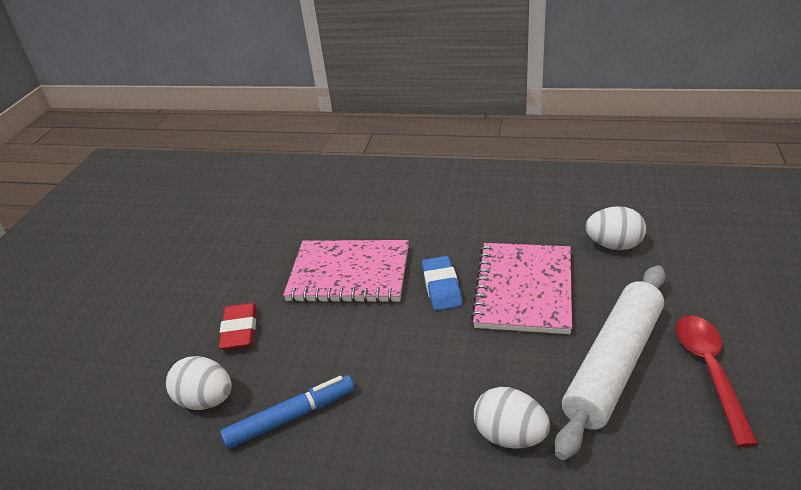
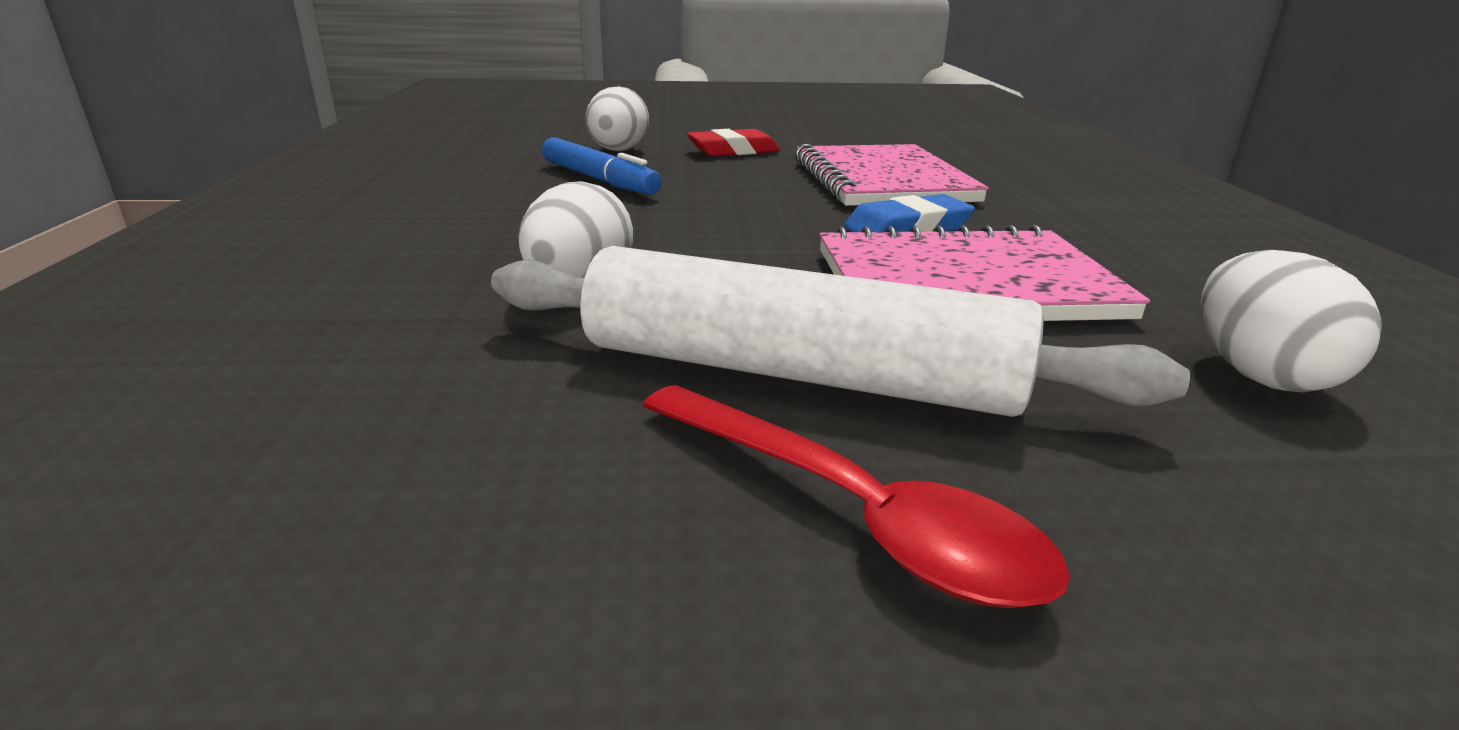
camera: 70 degrees right, 10 degrees down
(709, 370) = (851, 512): red spoon -> red spoon turned 60 degrees clockwise

